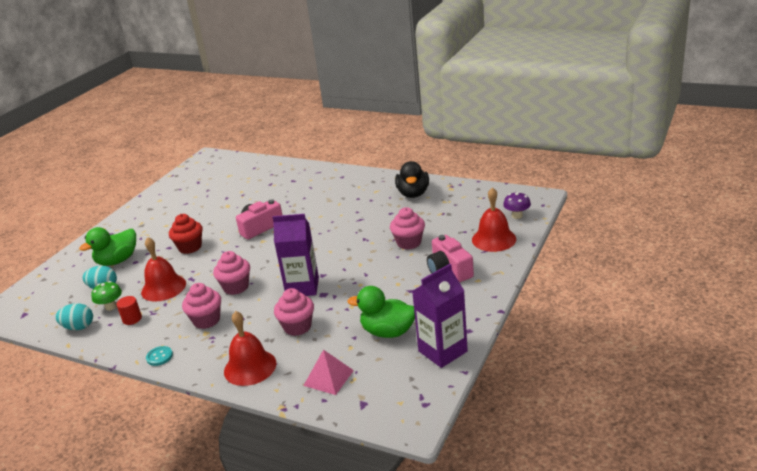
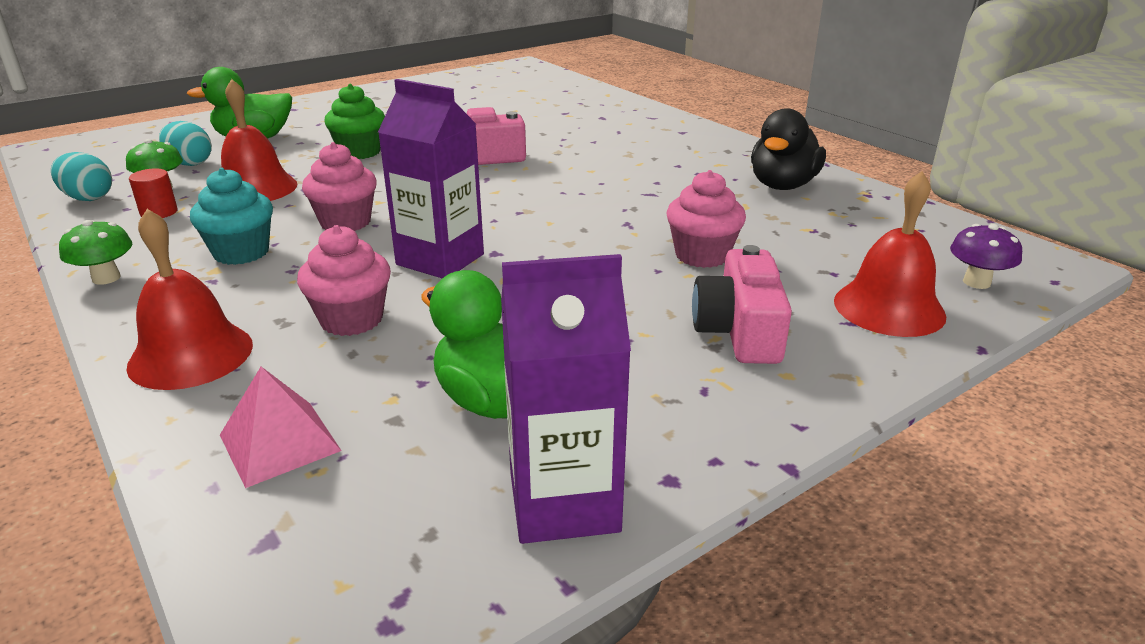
camera: 25 degrees right, 0 degrees up
(159, 357) = (106, 278): turquoise button -> green mushroom
(190, 247) = (359, 152): red cupcake -> green cupcake
(206, 320) = (241, 252): pink cupcake -> turquoise cupcake

